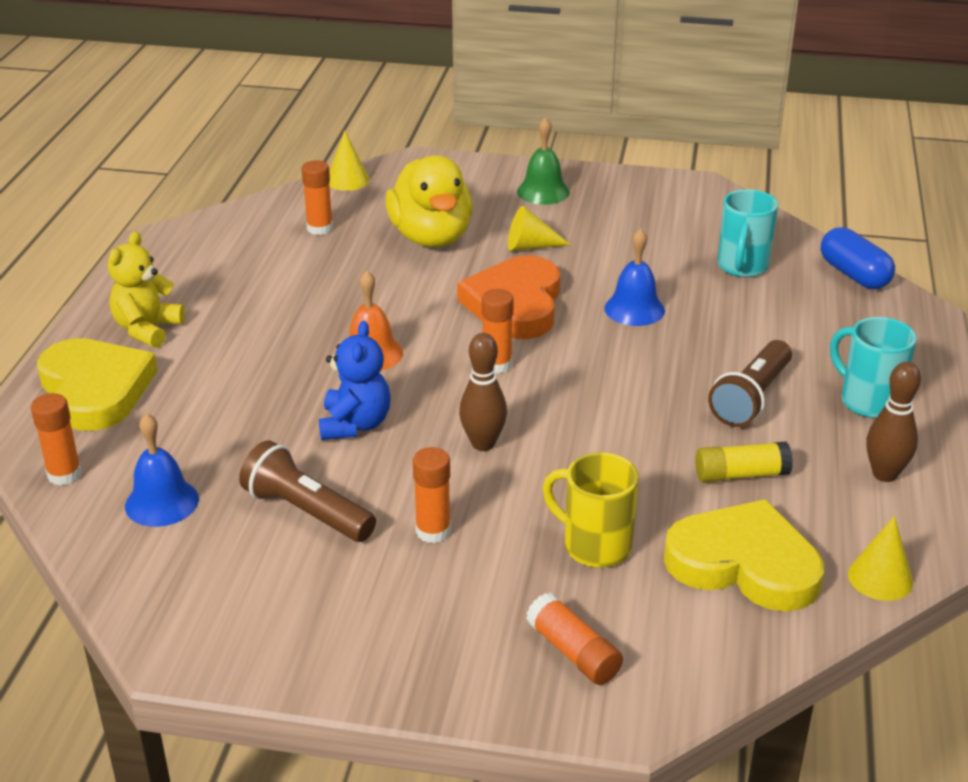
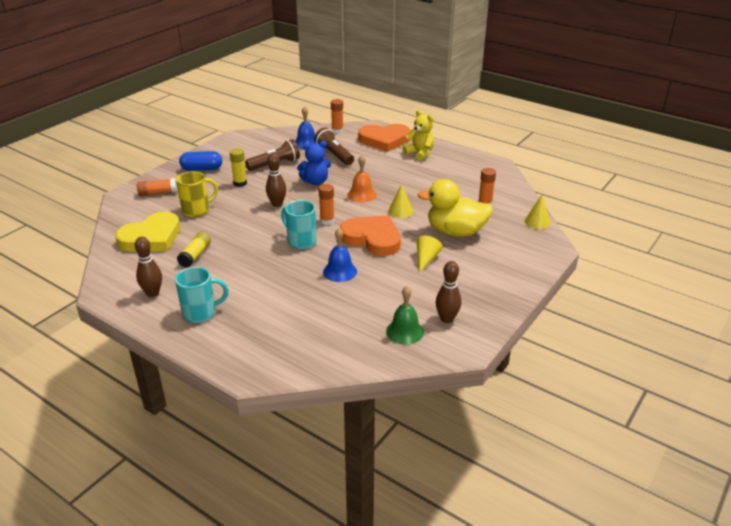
camera: 115 degrees right, 0 degrees up
(95, 389) = (384, 140): yellow heart -> orange heart
(355, 425) = (315, 182): blue teddy bear -> blue teddy bear turned 45 degrees counterclockwise
(433, 531) = (240, 183): orange glue stick -> yellow glue stick
(543, 191) = (489, 282): green bell -> green bell (405, 331)
(655, 205) = (447, 319): none -> brown bowling pin
(742, 267) = (352, 324): turquoise mug -> turquoise mug (301, 241)
(751, 398) = (238, 278): brown flashlight -> brown flashlight (334, 155)
(854, 275) = (309, 366): blue capsule -> blue capsule (202, 169)
(880, 578) = (107, 264): yellow cone -> yellow cone (400, 211)

